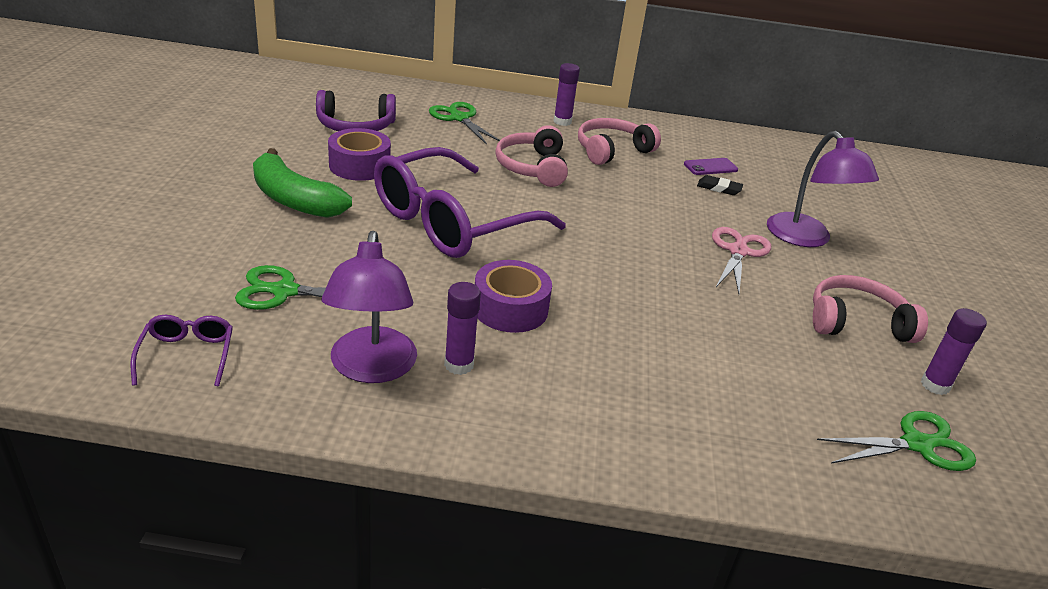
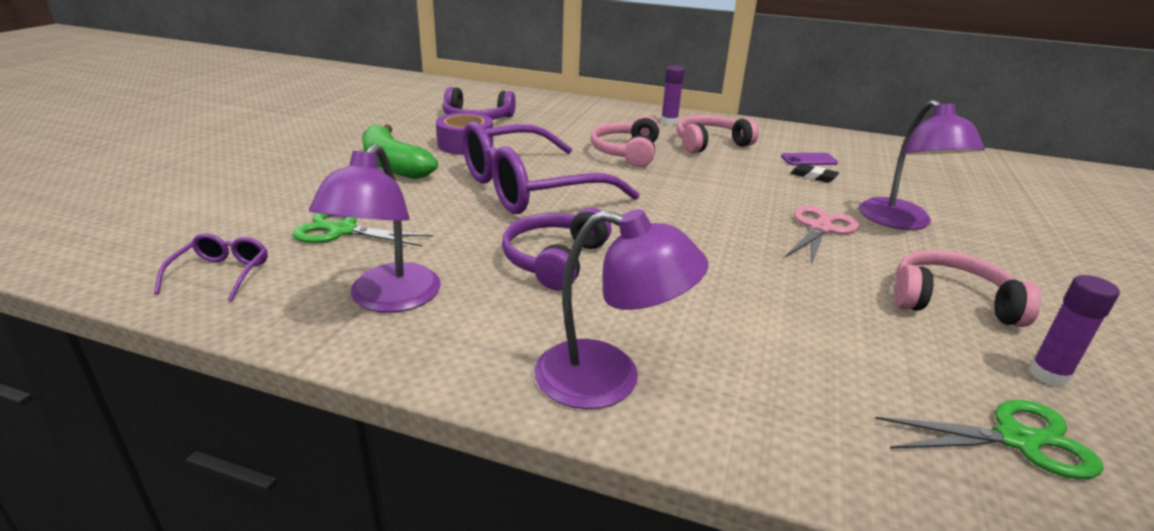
camera: 15 degrees right, 5 degrees down
(459, 118) = (573, 116): green scissors -> none
(459, 365) = (478, 304): purple glue stick -> none
(510, 308) = (554, 260): purple tape -> purple headphones
(602, 429) = (609, 379): none -> purple lamp

